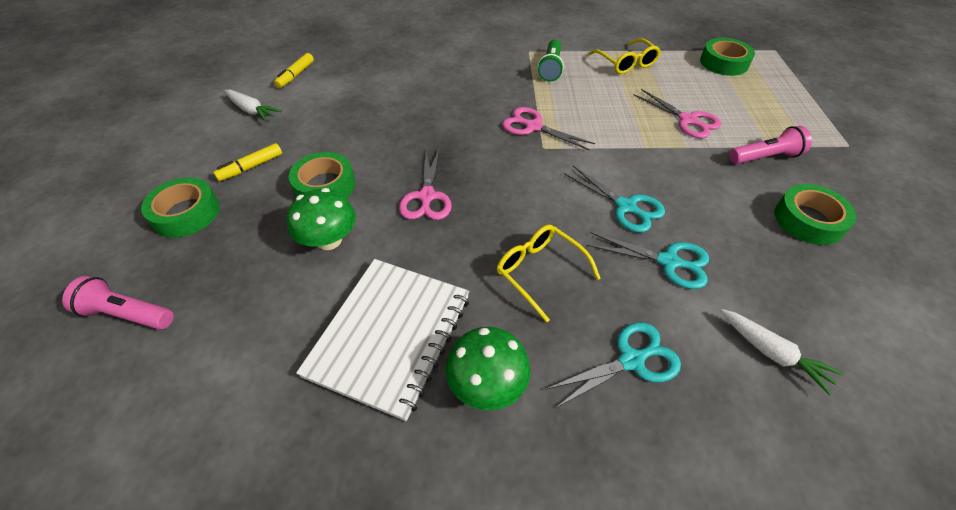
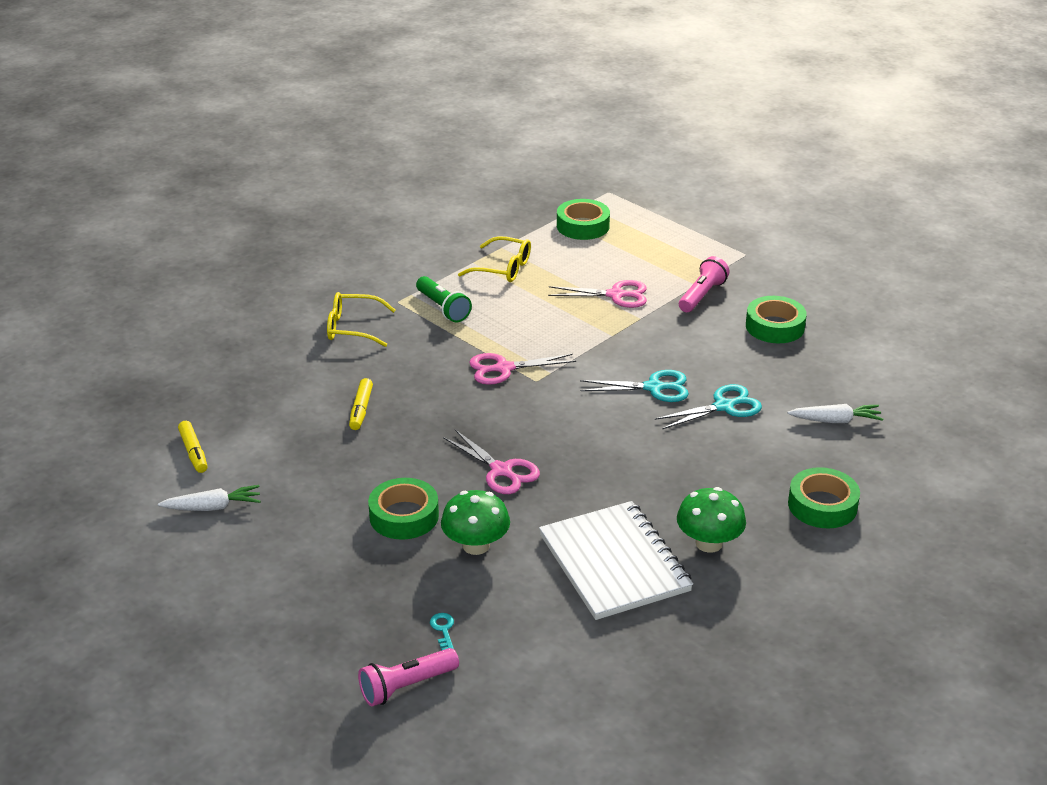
camera: 45 degrees left, 15 degrees down
(186, 213) = (319, 610): green tape -> green tape (822, 505)
(213, 289) = (443, 630): none -> turquoise key
(251, 167) = (309, 546): yellow marker -> yellow marker (361, 409)
(539, 271) = (654, 465): yellow glasses -> yellow glasses (353, 328)
(631, 360) = (769, 475): turquoise scissors -> none

